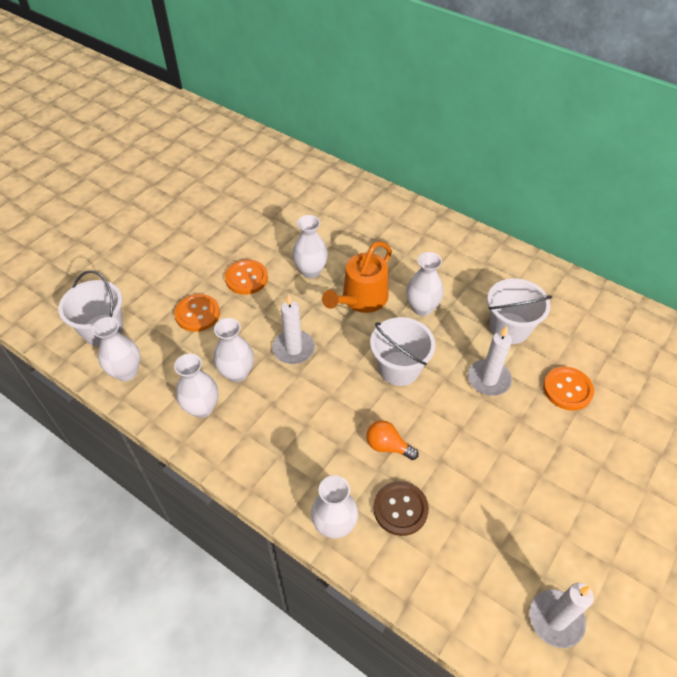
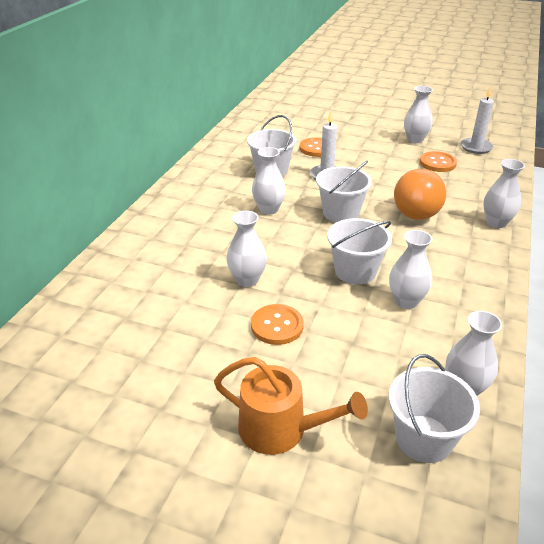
camera: 105 degrees left, 15 degrees down
(197, 314) = (349, 352): orange button -> orange button (437, 163)
(202, 408) = (460, 314): white vase -> white vase (415, 140)
(293, 349) = (355, 271): white candle -> white bucket
(361, 299) = (272, 242): orange watering can -> orange watering can (280, 429)
(388, 446) = (416, 209): orange light bulb -> orange light bulb, size x1.99
(400, 509) = (459, 199): brown button -> none

